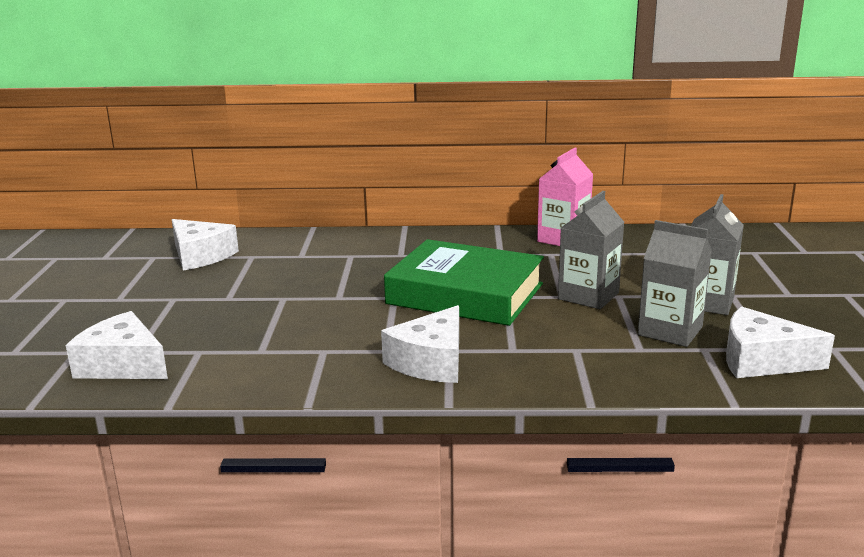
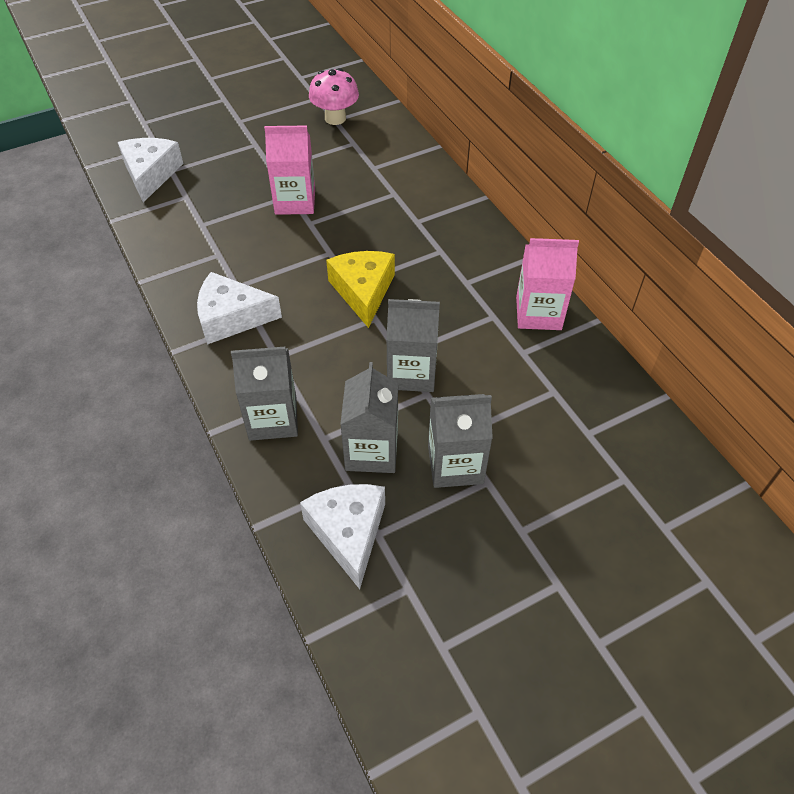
camera: 60 degrees right, 30 degrees up
(200, 256) = (335, 118): white cheese -> pink mushroom
(296, 297) = (295, 201): none -> pink carton
(465, 294) = (363, 291): green book -> yellow cheese
(596, 368) = (273, 419): none -> grey carton

